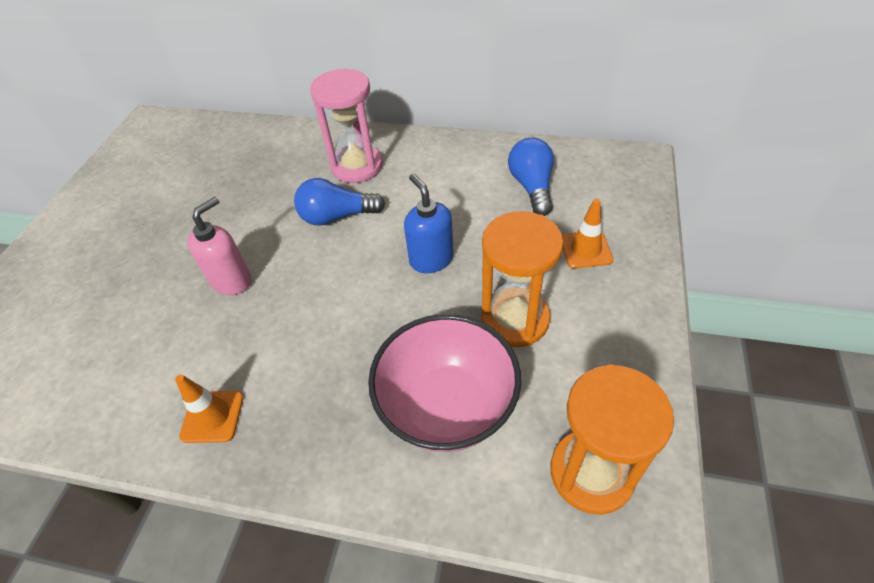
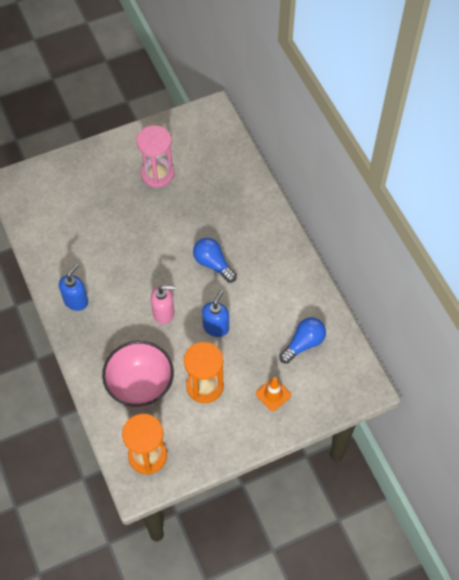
camera: 50 degrees right, 10 degrees up
(212, 416) = (76, 301): orange traffic cone -> blue soap dispenser
(232, 280) = (142, 250): pink soap dispenser -> pink soap dispenser (164, 313)
(357, 166) = (256, 246): pink hourglass -> pink hourglass (157, 174)

